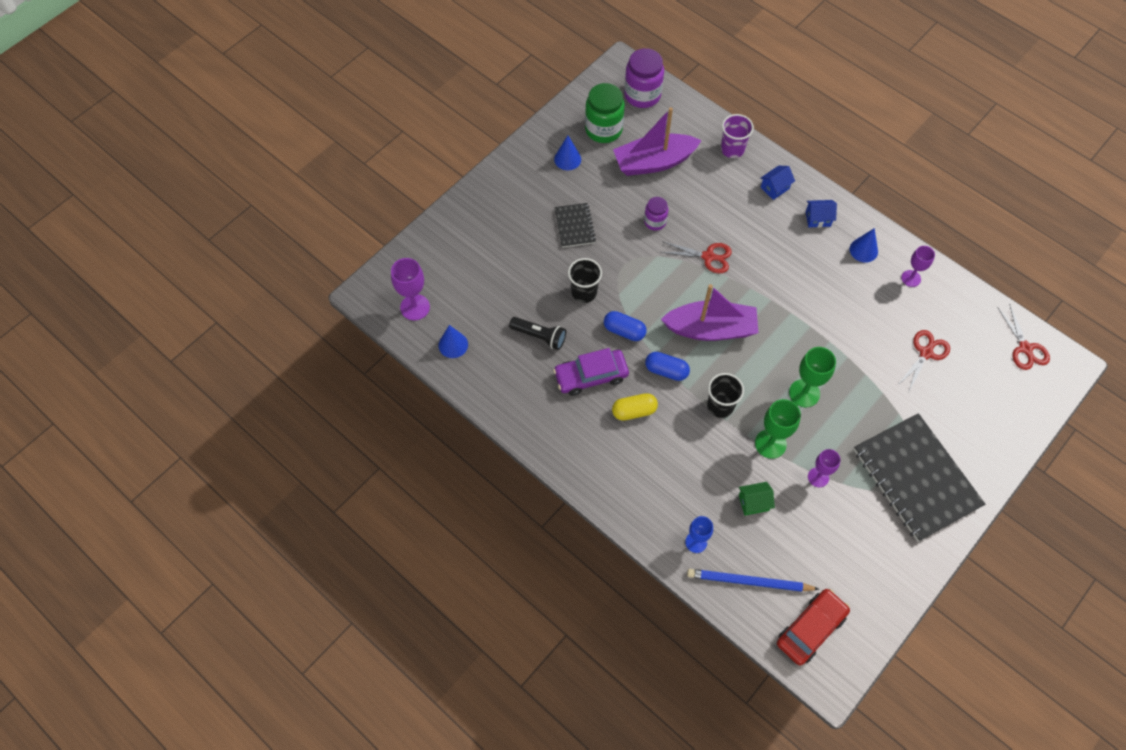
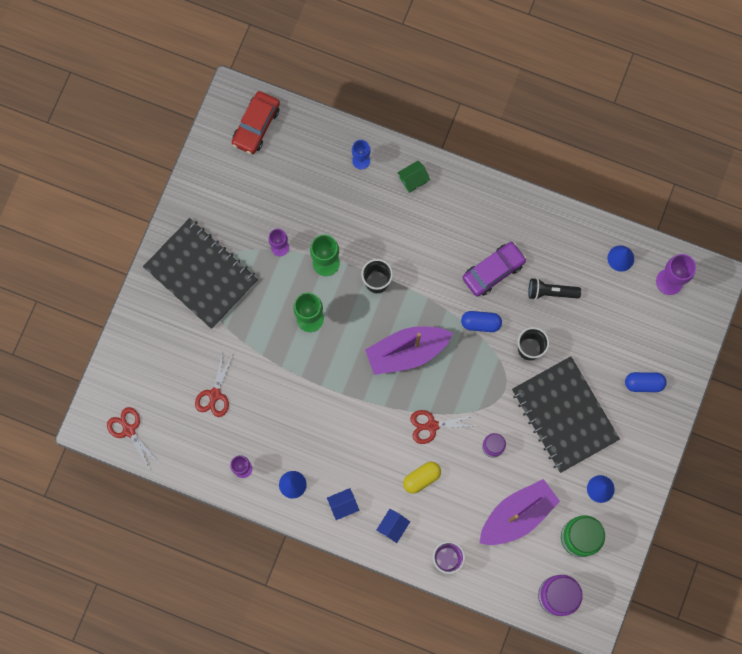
camera: 160 degrees right, 15 degrees up
(574, 226) = (564, 415): black notebook -> black notebook, size x2.09
(634, 411) = (446, 252): yellow capsule -> yellow capsule (421, 478)
(666, 371) = (432, 298): blue capsule -> blue capsule (644, 383)
(749, 582) = (311, 144): blue pencil -> none
(753, 503) = (325, 208): green house -> green house (413, 180)

